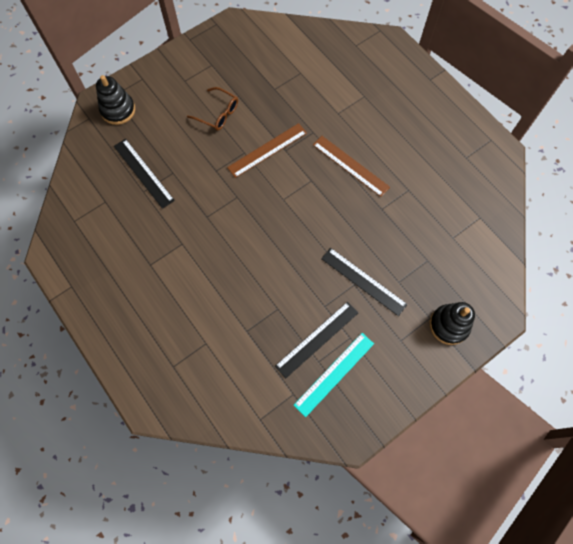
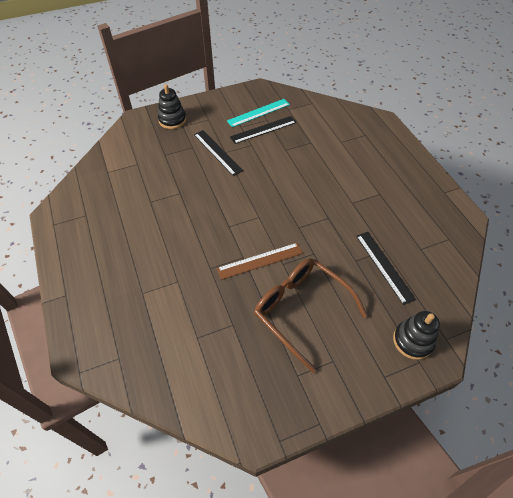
camera: 165 degrees left, 15 degrees down
(218, 114) = (301, 310): brown glasses -> brown glasses, size x1.91
(350, 166) = (189, 230): brown ruler -> none

